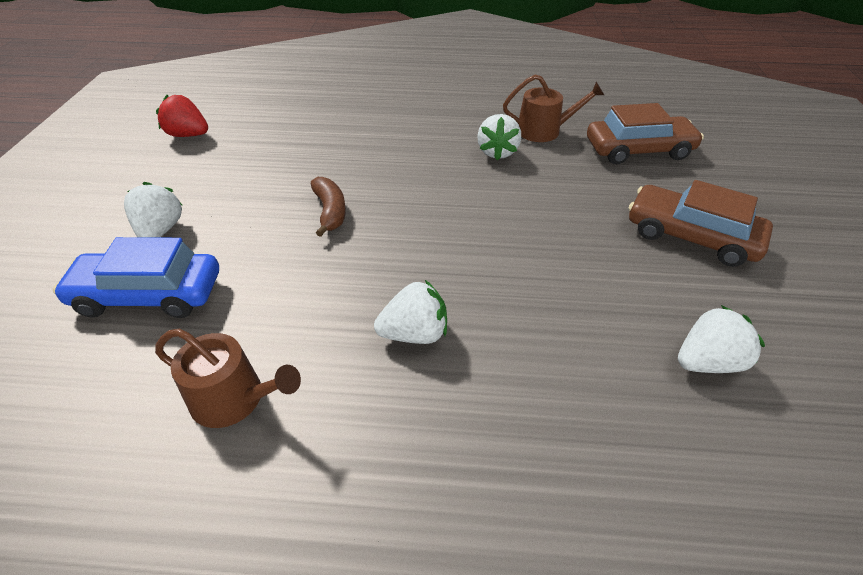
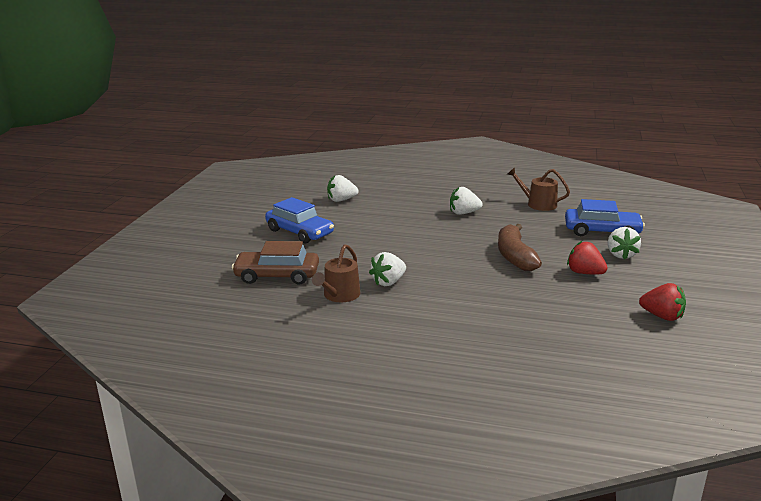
camera: 170 degrees left, 20 degrees down
(240, 188) = (584, 273): none -> red strawberry
(330, 212) = (515, 256): brown banana -> brown banana, size x1.58
(497, 152) = (388, 282): white strawberry -> white strawberry turned 150 degrees counterclockwise
(544, 131) = (339, 295): brown watering can -> brown watering can turned 75 degrees counterclockwise
(691, 236) = (299, 232): brown car -> blue car

